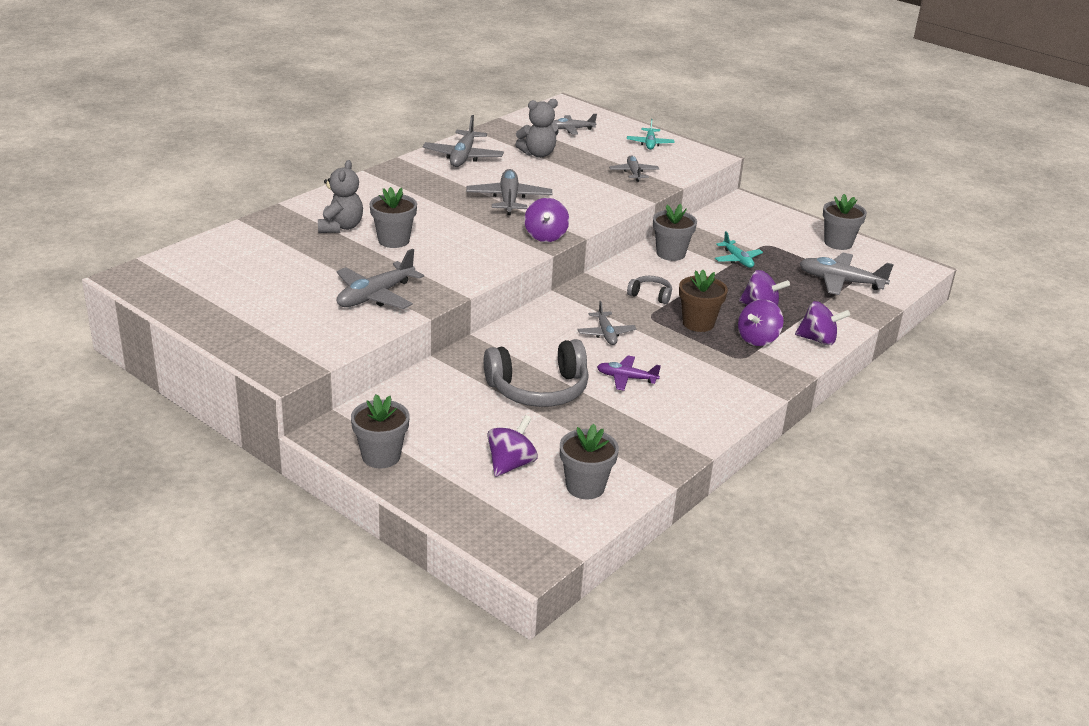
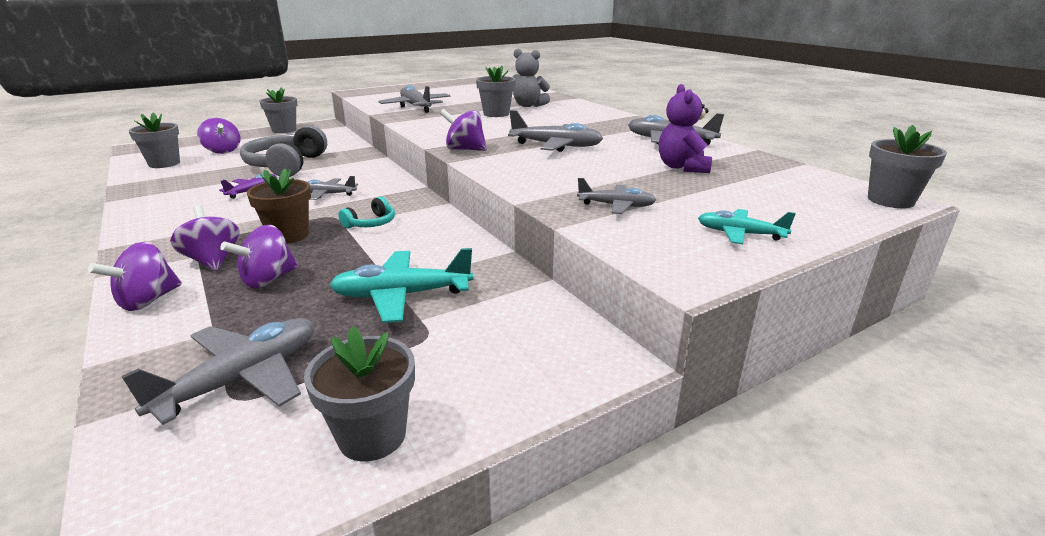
camera: 110 degrees right, 5 degrees down
(538, 154) = (682, 167): grey teddy bear -> purple teddy bear
(571, 129) = (780, 192): grey plane -> none
(650, 295) = (371, 223): grey headphones -> turquoise headphones
(670, 253) = (454, 252): grey flower pot -> grey flower pot (890, 200)
(737, 259) = (402, 295): turquoise plane -> turquoise plane, size x1.63

